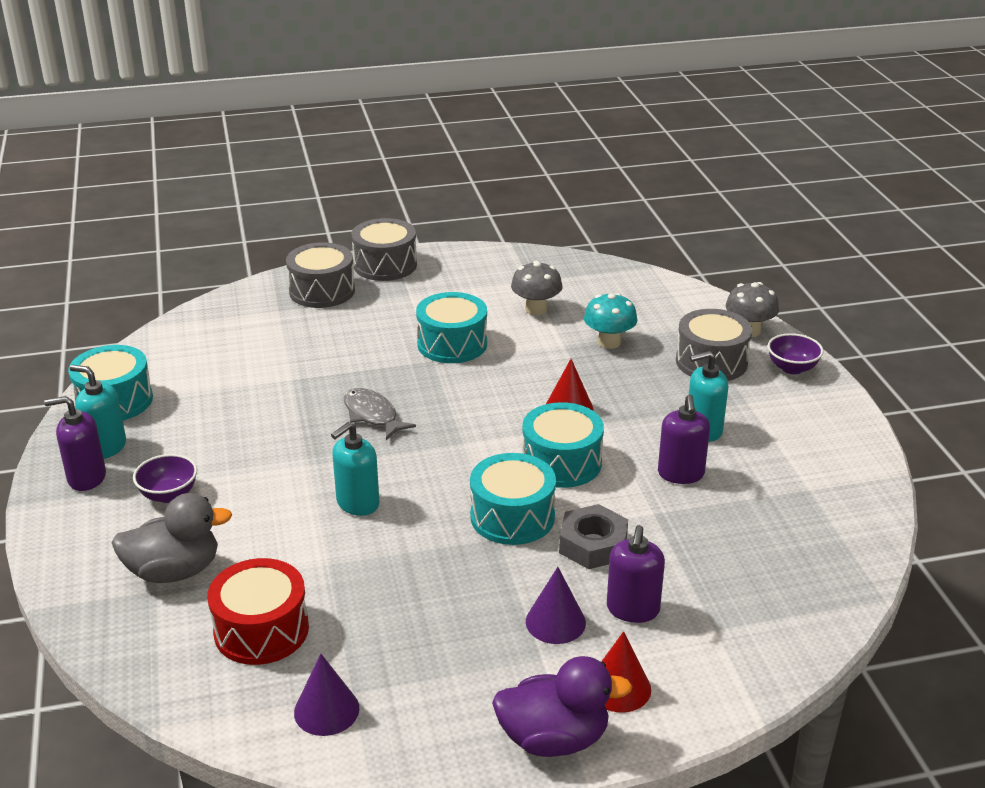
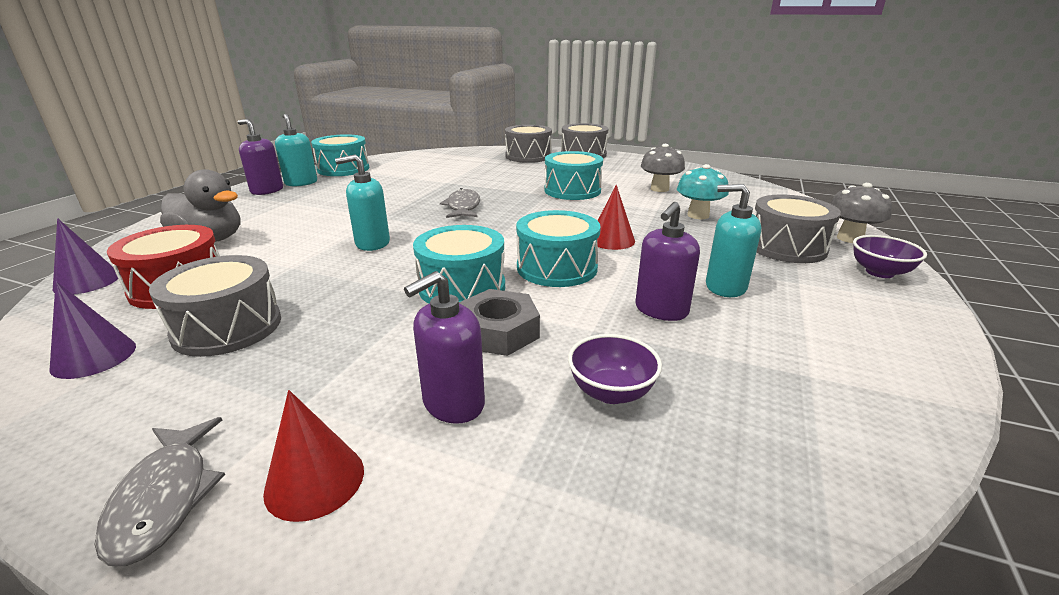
camera: 35 degrees right, 5 degrees down
(169, 495) = (285, 207): purple bowl -> purple bowl (611, 392)
(385, 639) = (227, 327): none -> grey drum
(554, 739) = (164, 498): purple duck -> grey fish
(555, 622) = (366, 378): purple cone -> purple cone (87, 281)

